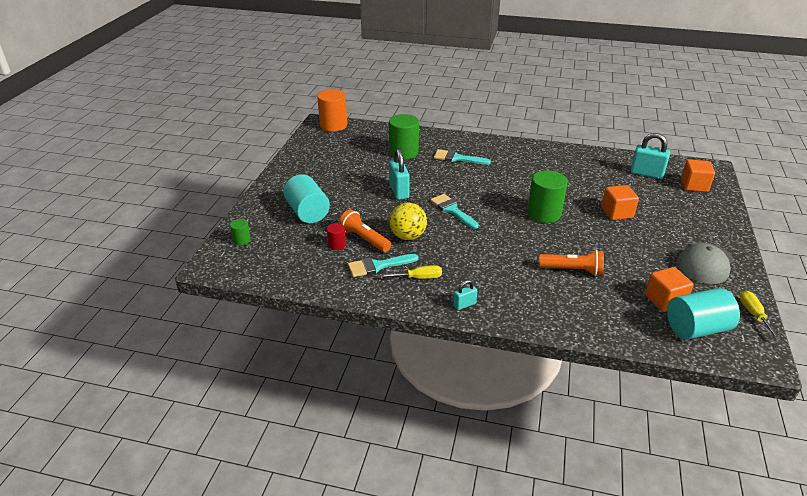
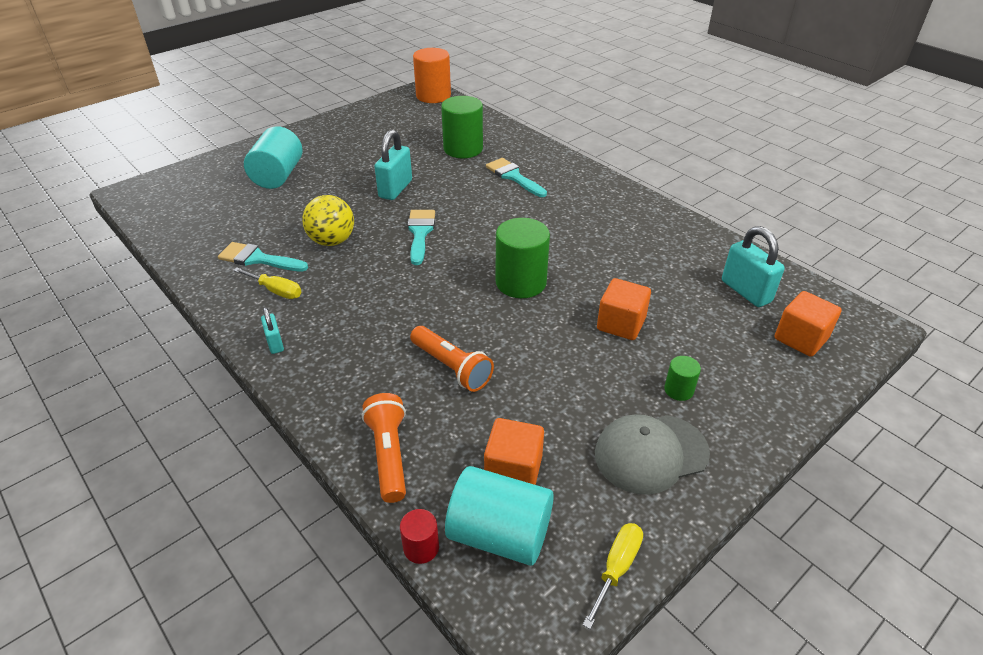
camera: 35 degrees right, 5 degrees up
(242, 240) = (185, 179): green cylinder -> green cylinder (678, 390)
(337, 245) = (254, 219): red cylinder -> red cylinder (421, 547)
(364, 239) = (287, 225): orange flashlight -> orange flashlight (389, 455)
(464, 304) = (275, 343): turquoise padlock -> turquoise padlock turned 60 degrees clockwise

